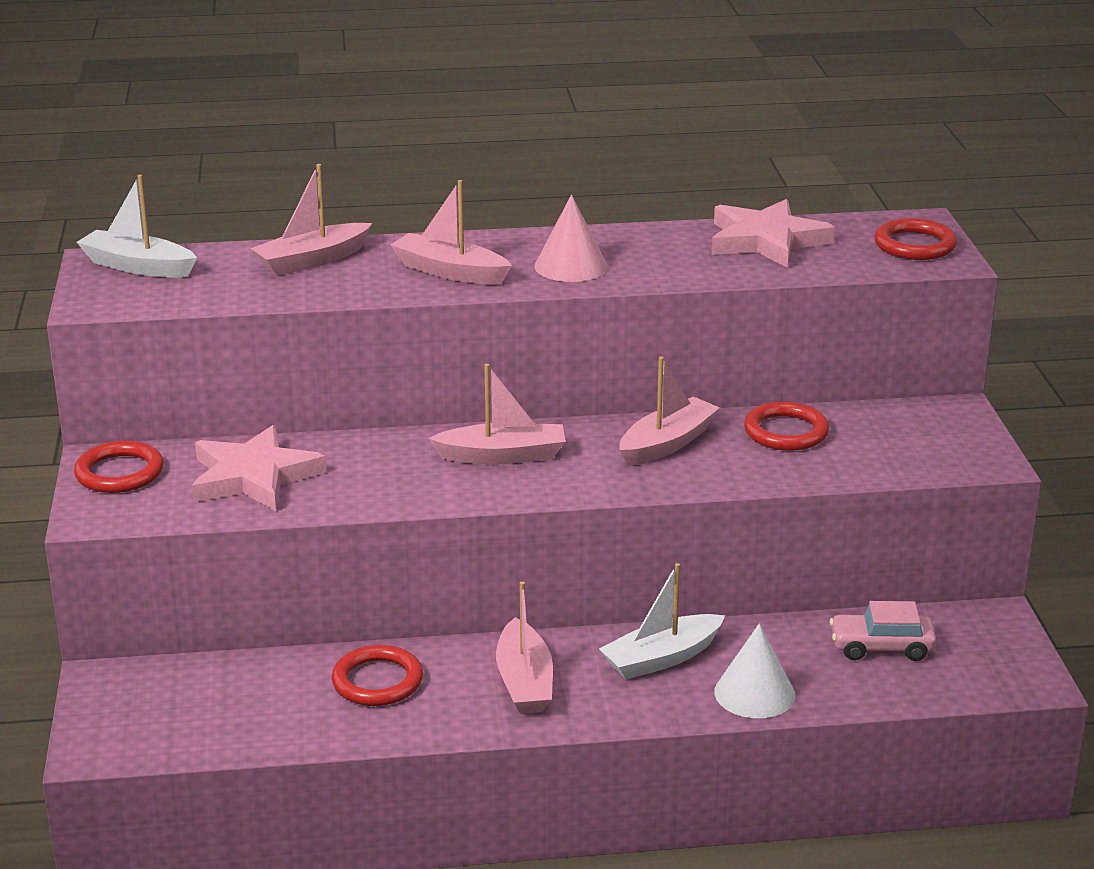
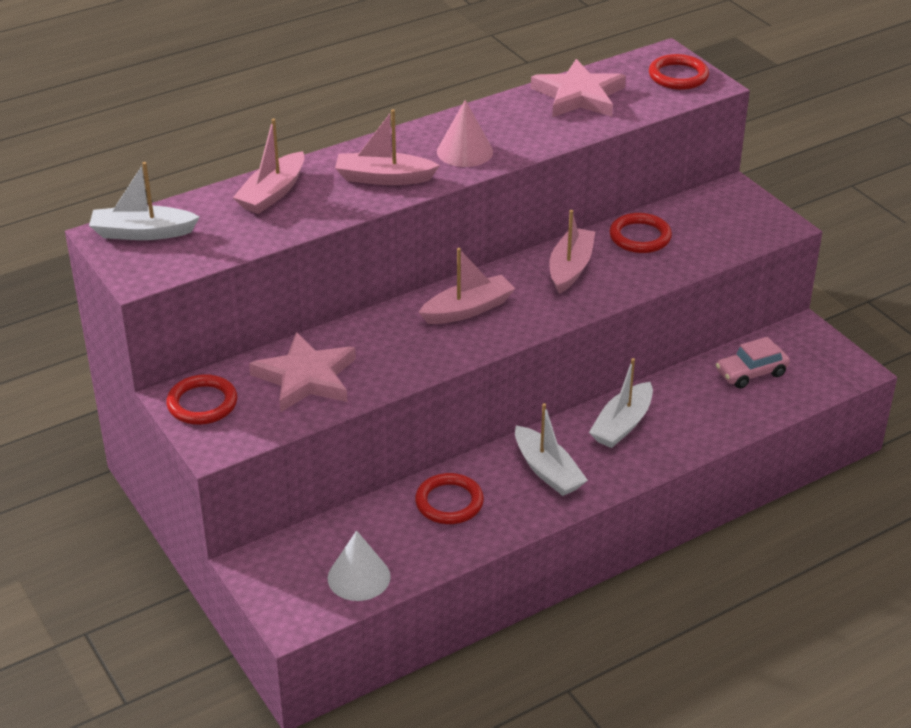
camera: 25 degrees left, 10 degrees up
(524, 682) = (547, 471): pink boat -> white boat
(754, 693) = (698, 432): white cone -> white cone (359, 577)

